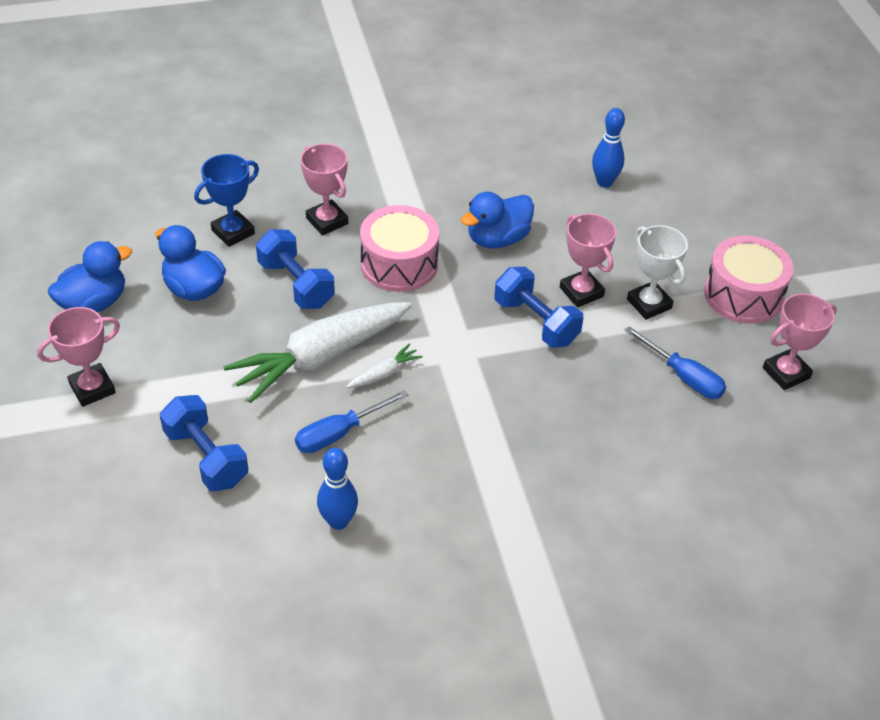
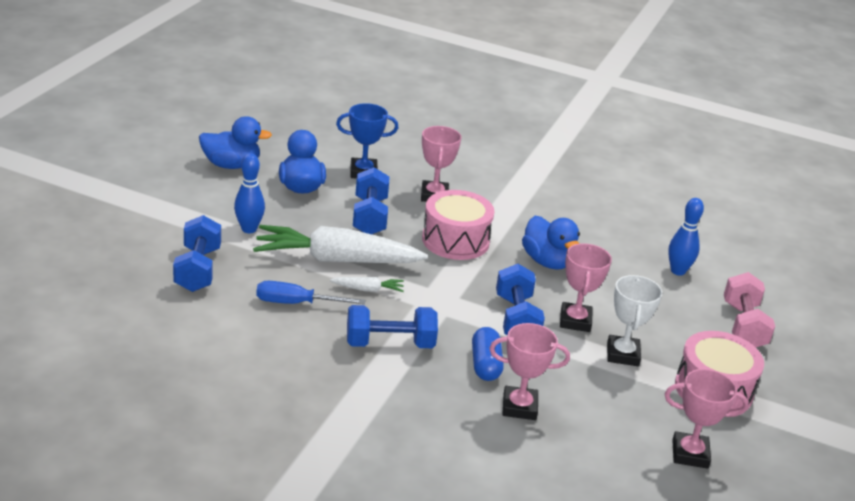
camera: 35 degrees right, 15 degrees down
(92, 388) = (176, 203): pink trophy -> pink trophy (519, 407)
(338, 521) = (235, 346): blue bowling pin -> blue bowling pin (249, 229)
(465, 422) = (390, 344): none -> blue dumbbell
(497, 239) = (547, 262): blue duck -> blue duck turned 120 degrees counterclockwise
(561, 390) = (485, 365): none -> blue capsule
(683, 376) = (595, 409): blue screwdriver -> none
(703, 212) = (743, 326): none -> pink dumbbell

